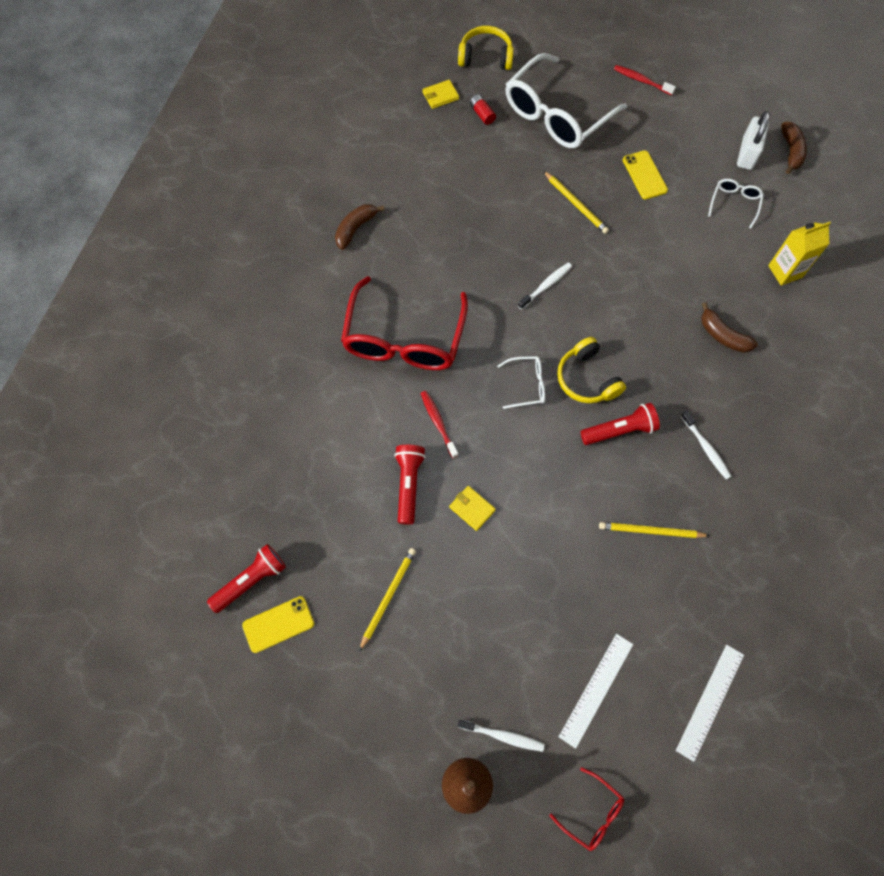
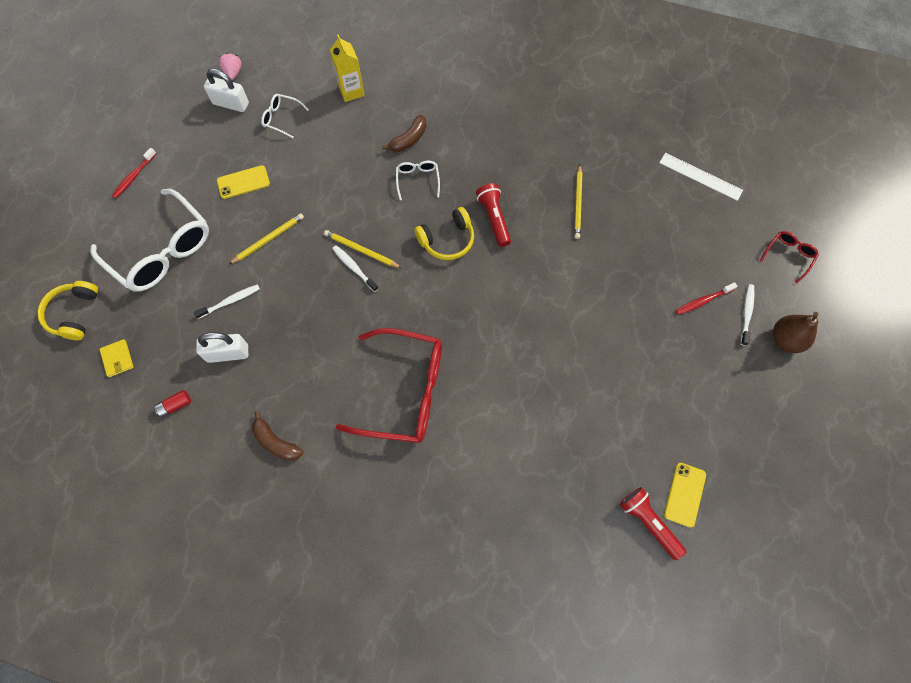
camera: 90 degrees left, 0 degrees up
(278, 624) = (684, 494): yellow phone -> yellow phone turned 45 degrees clockwise
(388, 597) = (650, 401): yellow pencil -> yellow pencil (361, 250)
(409, 484) = (549, 385): red flashlight -> none
(438, 423) = (490, 361): red toothbrush -> red toothbrush (703, 301)
(446, 181) = (228, 353): none -> white padlock
(472, 508) = (568, 333): yellow wallet -> none
(482, 114) = (149, 318): red battery -> red battery (175, 405)
(527, 385) = (453, 287): white glasses -> white glasses (417, 180)
(596, 689) = (703, 248): white ruler -> none
(706, 448) = (507, 160): white toothbrush -> white toothbrush (230, 301)
(791, 151) = (233, 73): brown banana -> pink strawberry

